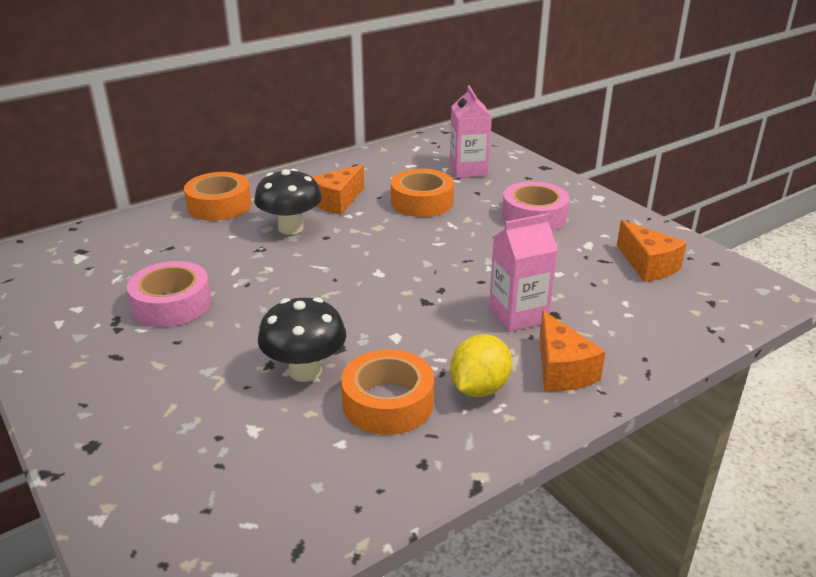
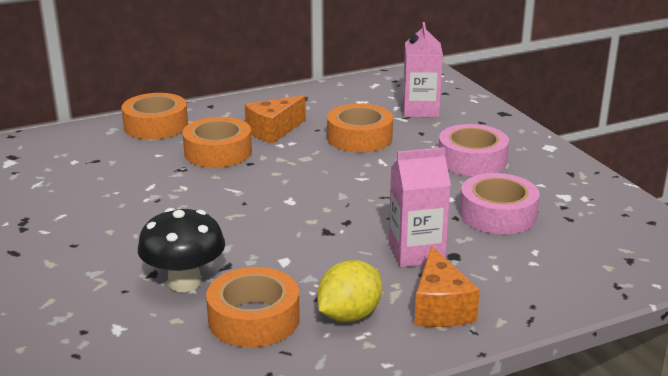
camera: 10 degrees right, 5 degrees down
(172, 304) = (80, 211): pink tape -> pink tape (498, 214)
(290, 228) = (218, 152): black mushroom -> orange tape
(647, 265) = (575, 218): orange cheese -> none

